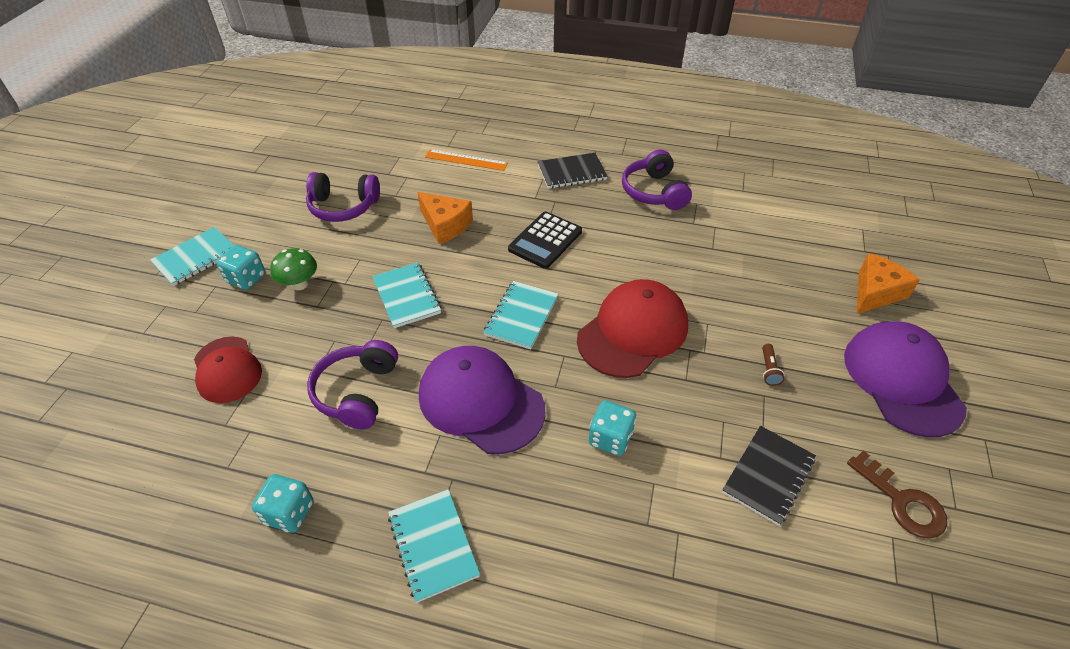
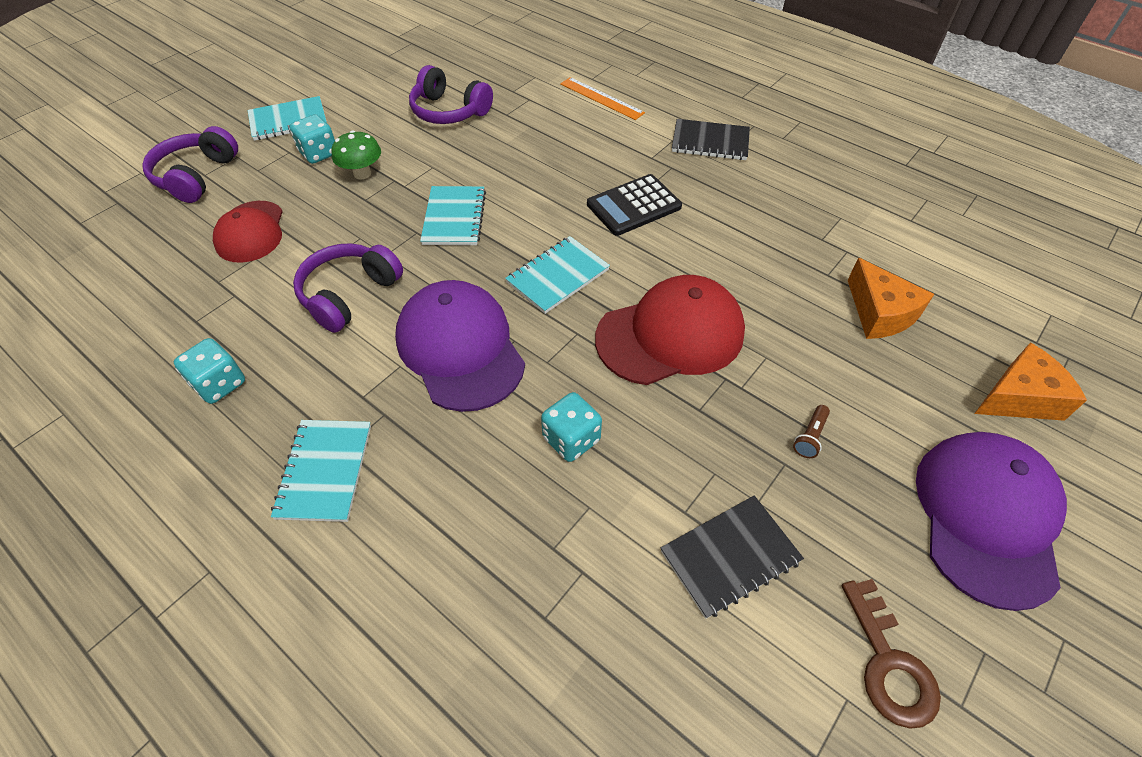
camera: 25 degrees right, 5 degrees up
(445, 225) = (538, 158): orange cheese -> orange cheese (879, 313)
(654, 192) = (795, 190): purple headphones -> purple headphones (196, 176)

